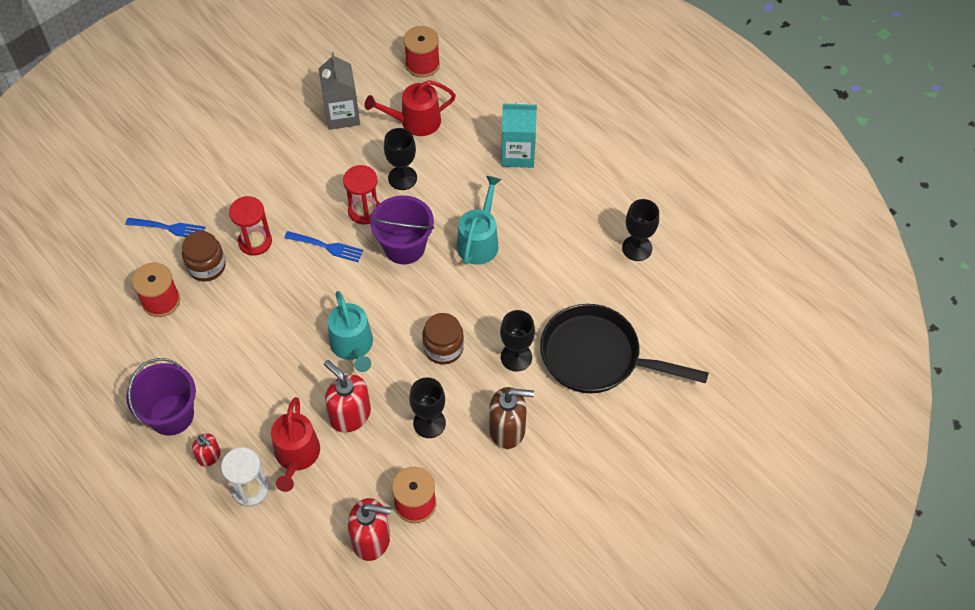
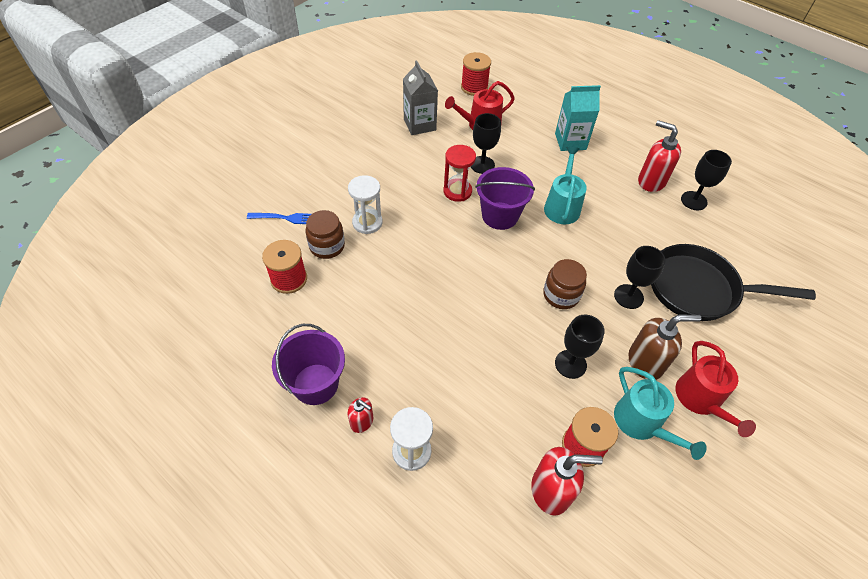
camera: 10 degrees left, 5 degrees down
(255, 241) = (367, 222): red hourglass -> white hourglass
(296, 455) = (450, 410): red watering can -> red watering can (701, 399)
(327, 247) = (432, 221): blue fork -> none
(350, 415) = (492, 364): red soap dispenser -> red soap dispenser (651, 181)
(353, 346) = (478, 301): turquoise watering can -> turquoise watering can (642, 423)

